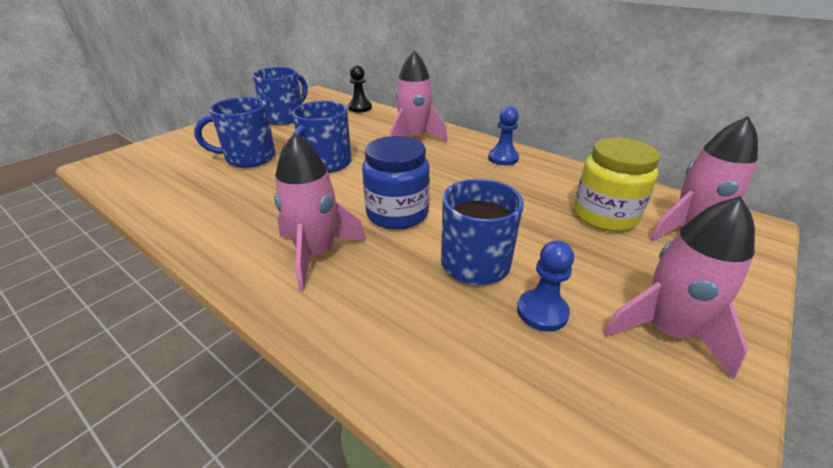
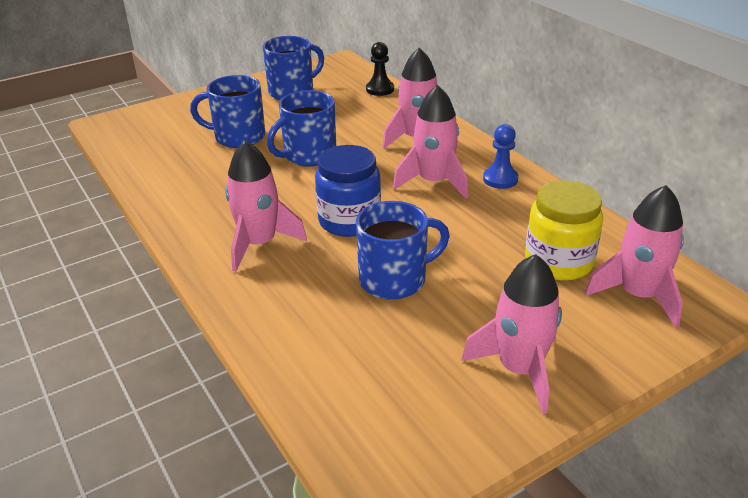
camera: 20 degrees right, 0 degrees up
(451, 168) = (434, 182): none -> pink rocket
(542, 312) = (421, 331): blue pawn -> none

